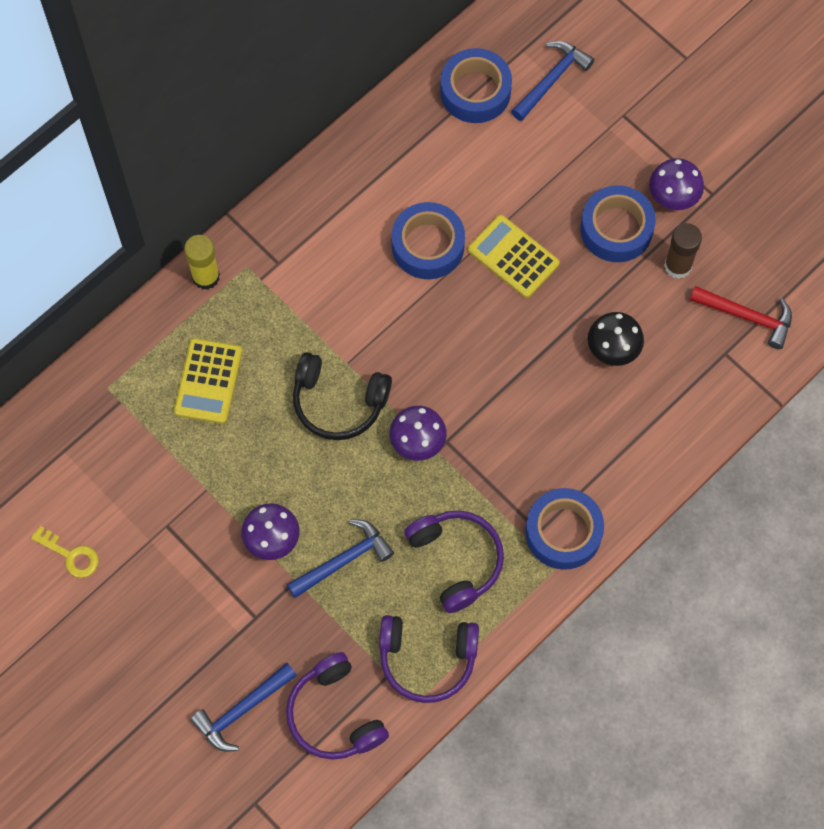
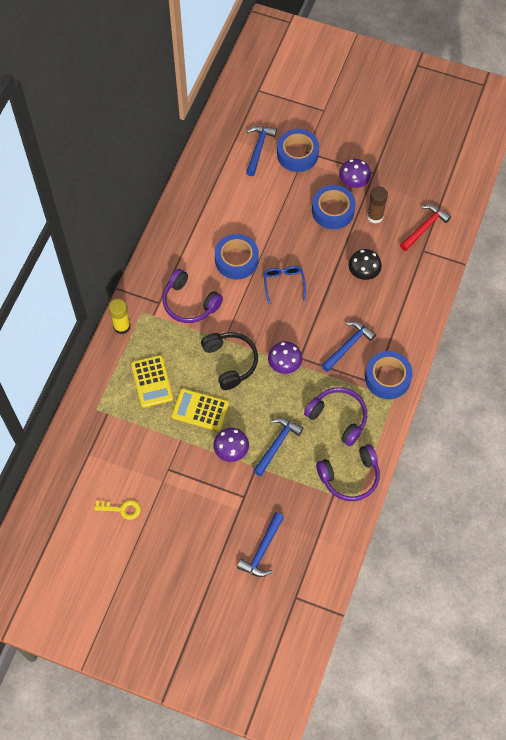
camera: 25 degrees left, 5 degrees down
(335, 714) = (315, 529): purple headphones -> purple headphones (189, 303)
(338, 402) = (230, 362): black headphones -> black headphones turned 105 degrees counterclockwise
(475, 91) = (220, 170): blue tape -> blue tape (297, 154)
(481, 314) = (284, 283): none -> blue glasses
(513, 257) = (285, 247): yellow calculator -> yellow calculator (200, 410)
(529, 454) = (348, 345): none -> blue hammer
(747, 317) = (424, 227): red hammer -> red hammer turned 45 degrees counterclockwise

